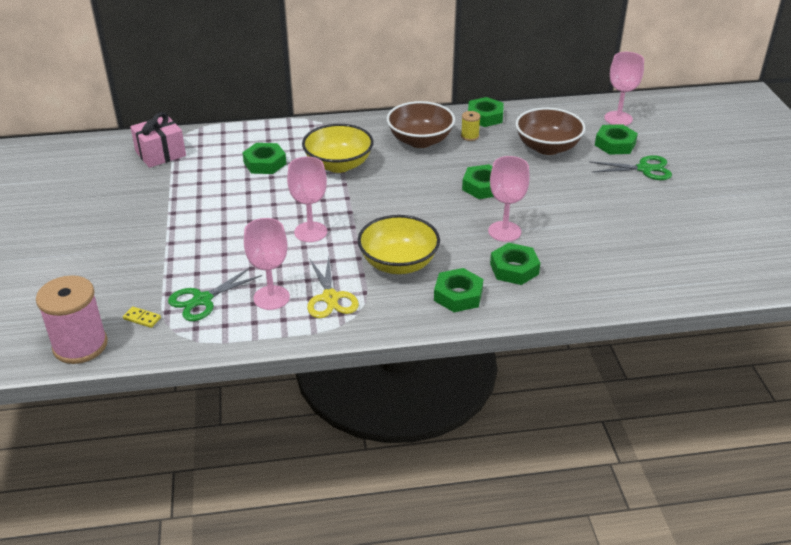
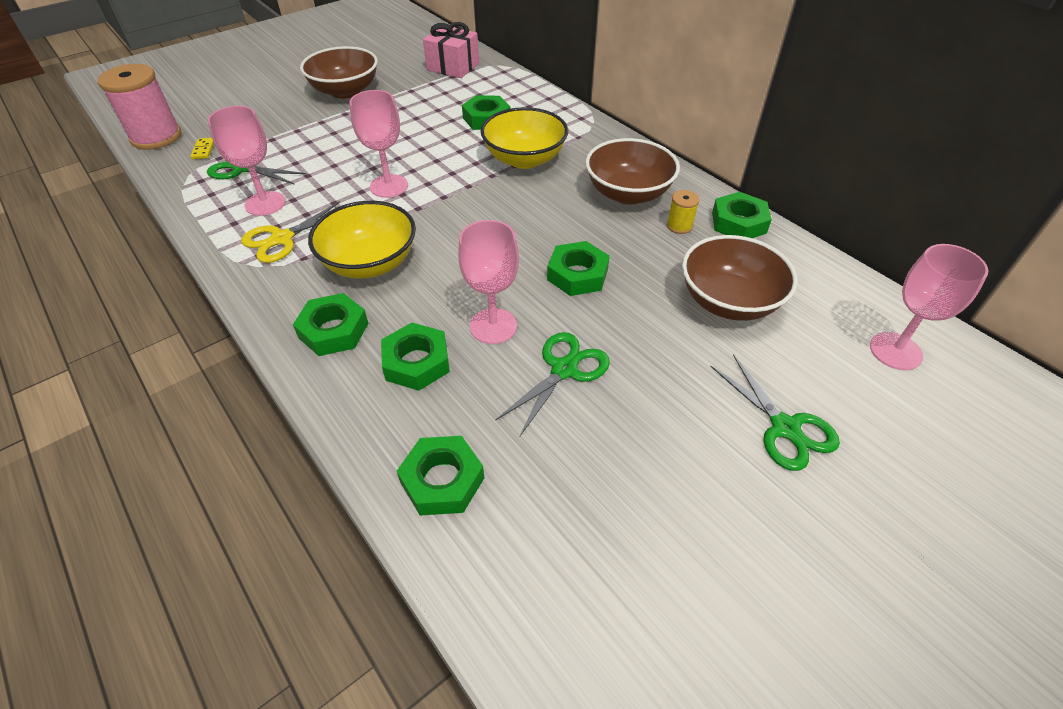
camera: 60 degrees right, 10 degrees up
(131, 218) = (345, 91): none -> brown bowl
(559, 218) = (564, 369): none -> green scissors
(615, 144) = (817, 370): green nut -> green nut (442, 480)

